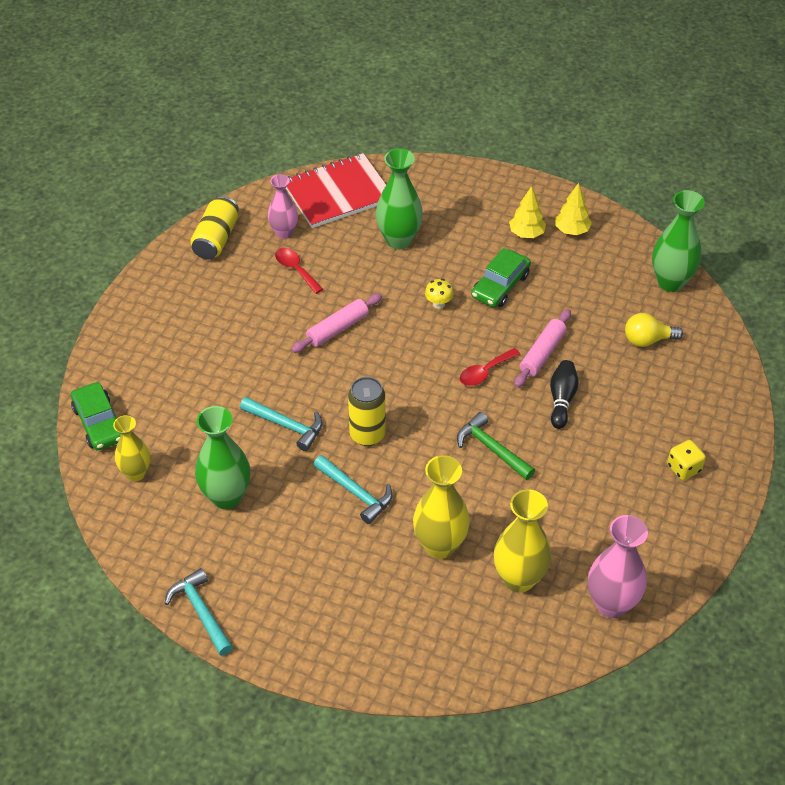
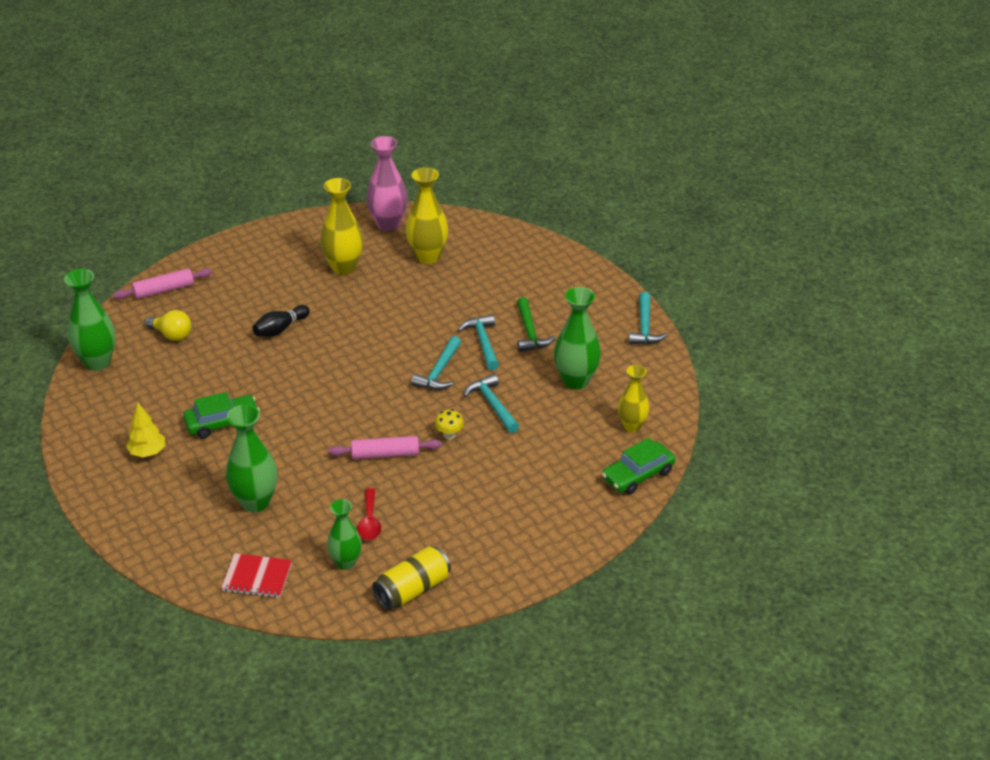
camera: 145 degrees left, 10 degrees down
(99, 423) = (637, 475): green car -> green car turned 135 degrees counterclockwise
(284, 233) = (346, 562): pink vase -> green vase
(338, 193) = (257, 577): red notebook -> red notebook, size x0.57
(367, 434) = (439, 372): yellow can -> turquoise hammer
(438, 304) = (286, 433): yellow mushroom -> yellow mushroom (449, 435)
(440, 545) = (457, 292): yellow vase -> yellow vase (343, 268)
(485, 372) = (311, 370): red spoon -> none
(491, 449) = (363, 324): green hammer -> green hammer (530, 332)
(542, 353) = (255, 362): pink rolling pin -> pink rolling pin (164, 290)
(572, 230) = (110, 436): yellow tree -> none
(684, 468) = (257, 260): yellow dice -> none

